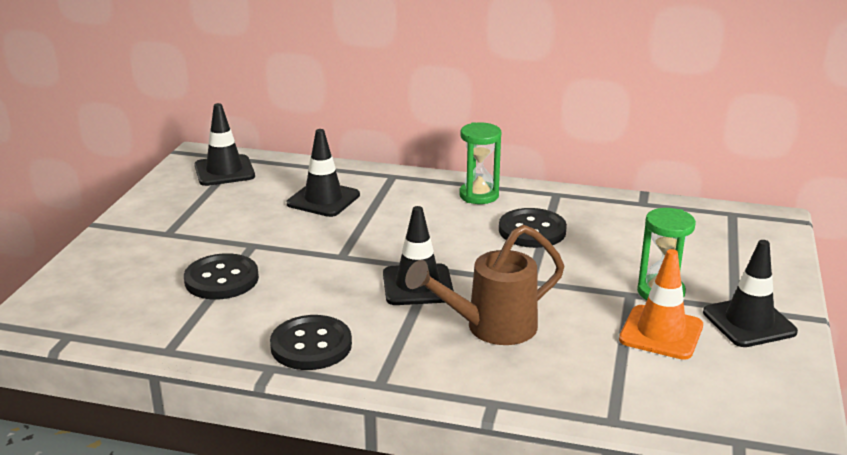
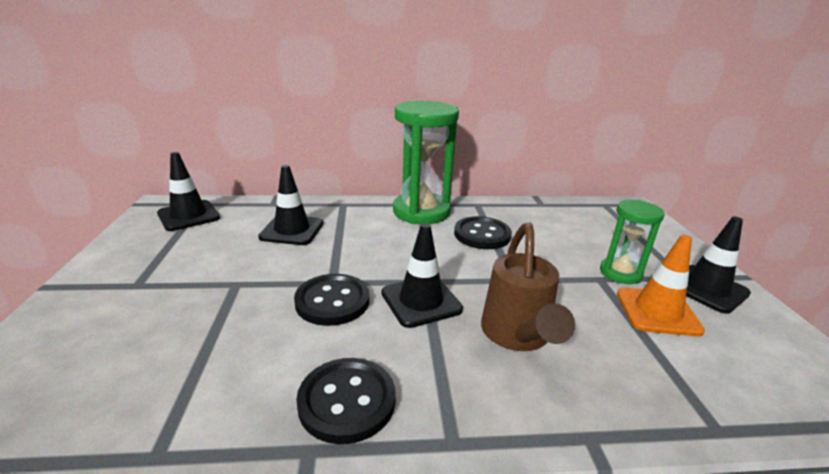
camera: 20 degrees left, 0 degrees up
(221, 279) = (211, 330): black button -> black button (332, 301)
(479, 195) = (421, 212): green hourglass -> green hourglass, size x1.77
(490, 328) = (517, 337): brown watering can -> brown watering can turned 45 degrees counterclockwise

